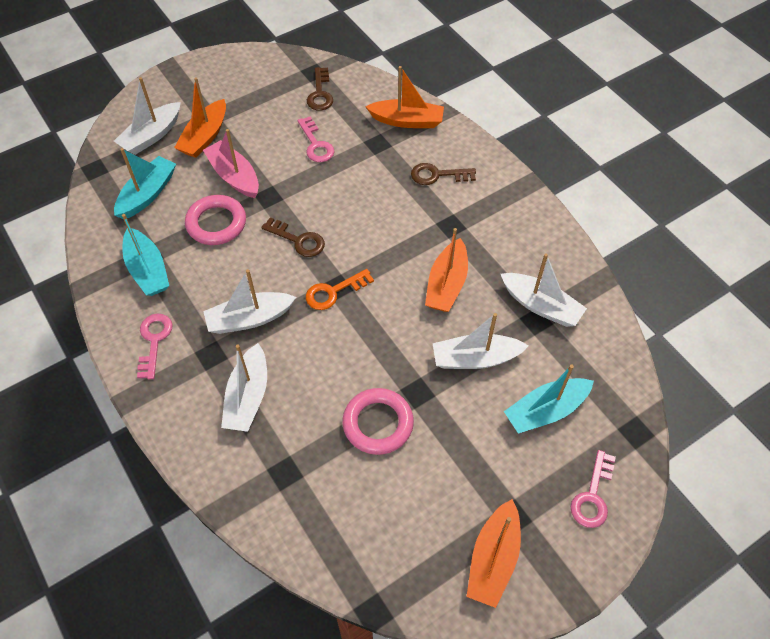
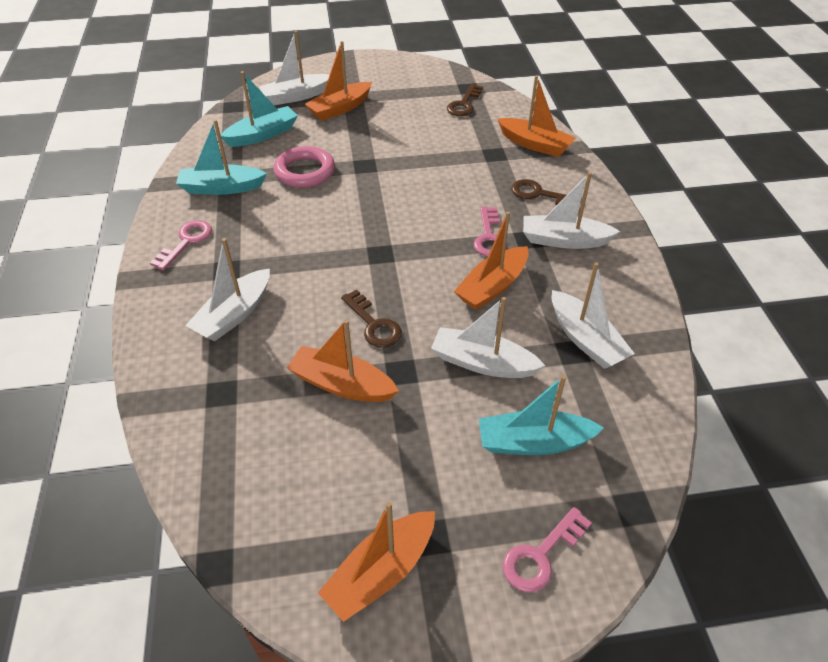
camera: 25 degrees right, 10 degrees down
(148, 270) = (221, 188): turquoise boat -> turquoise boat turned 90 degrees clockwise
(234, 176) = (345, 142): pink boat -> none
(249, 319) = (281, 252): white boat -> white boat (564, 240)
(298, 240) = (369, 206): brown key -> brown key (374, 324)
(316, 144) = (435, 139): pink key -> pink key (489, 237)
(333, 292) = (374, 257): orange key -> none
(378, 423) = (342, 384): pink ring -> orange boat

